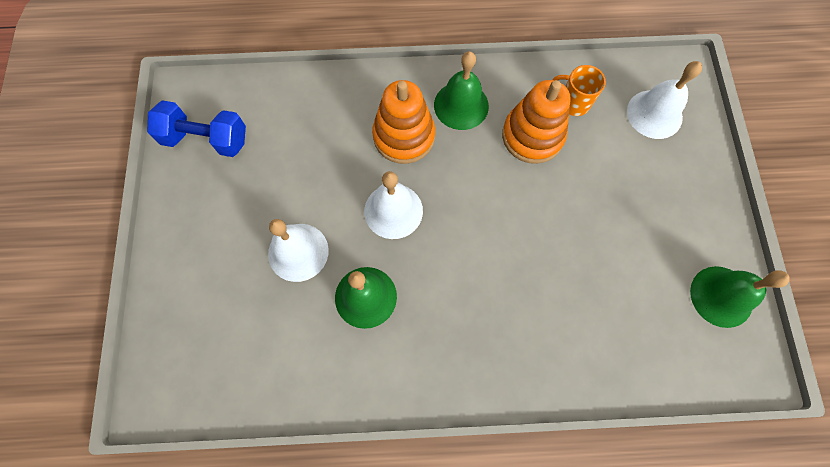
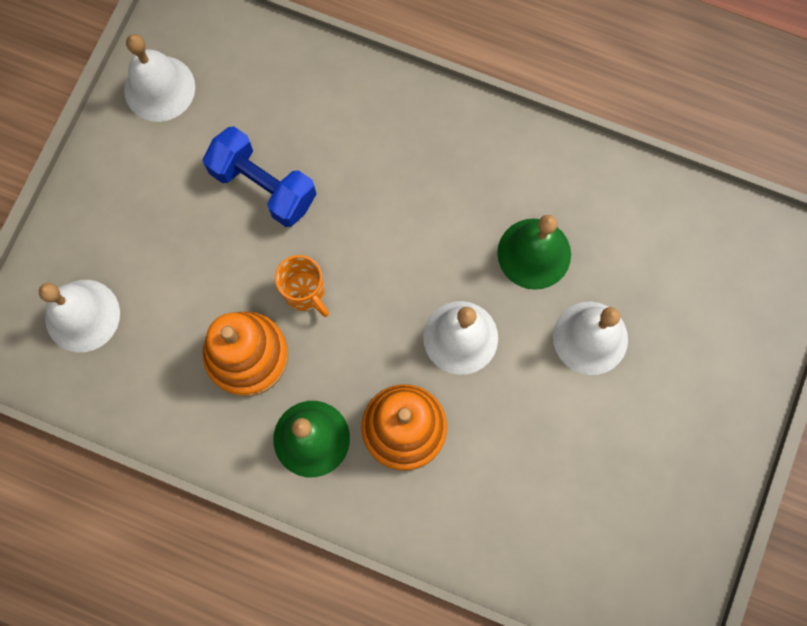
camera: 155 degrees left, 5 degrees up
(206, 139) = (656, 541): blue dumbbell -> blue dumbbell (263, 186)
(573, 103) = (170, 376): orange mug -> orange mug (305, 292)
(721, 296) = (159, 88): green bell -> white bell

